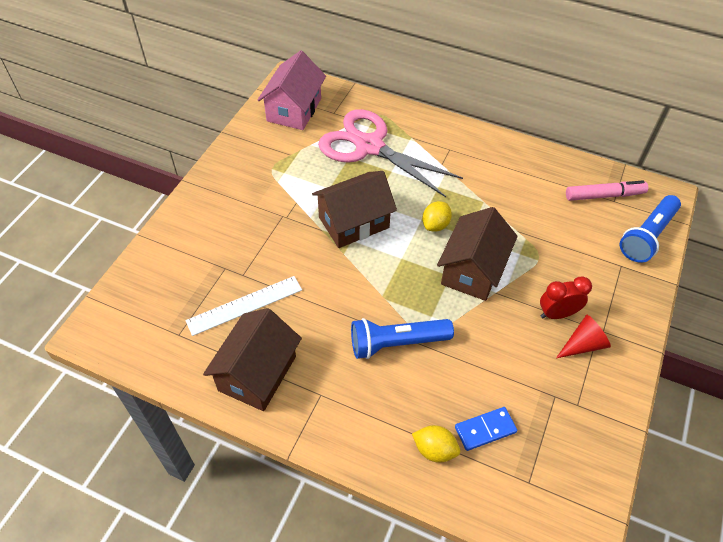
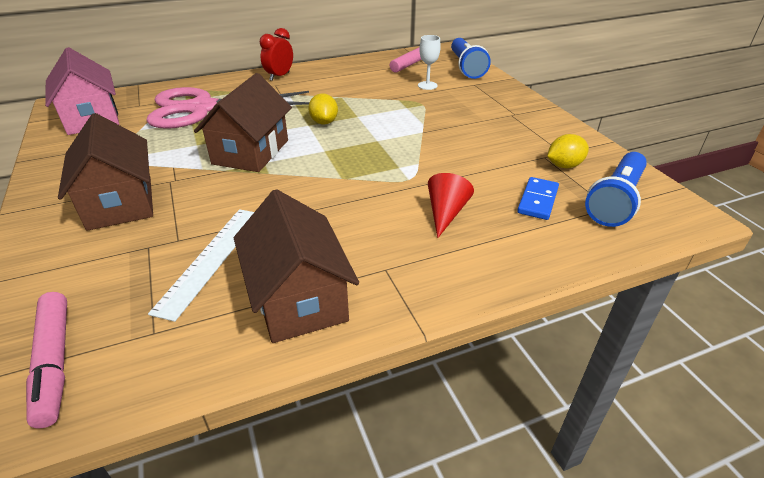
camera: 45 degrees left, 15 degrees down
(130, 317) = (54, 362): none -> pink marker
(397, 343) = (397, 196): blue flashlight -> blue flashlight (615, 200)
(434, 450) = (527, 236): yellow lemon -> yellow lemon (564, 165)
(473, 270) = (389, 130): brown house -> brown house (120, 202)
(557, 314) = (477, 121): red clock -> red clock (279, 76)
(574, 237) = (427, 85): none -> white goblet
(583, 344) = (515, 125): red cone -> red cone (446, 213)

